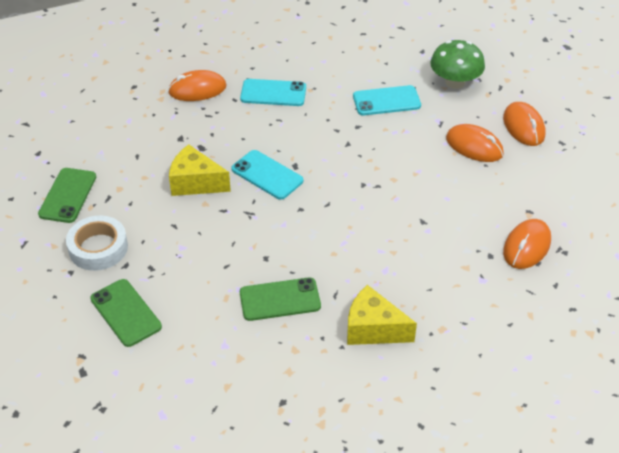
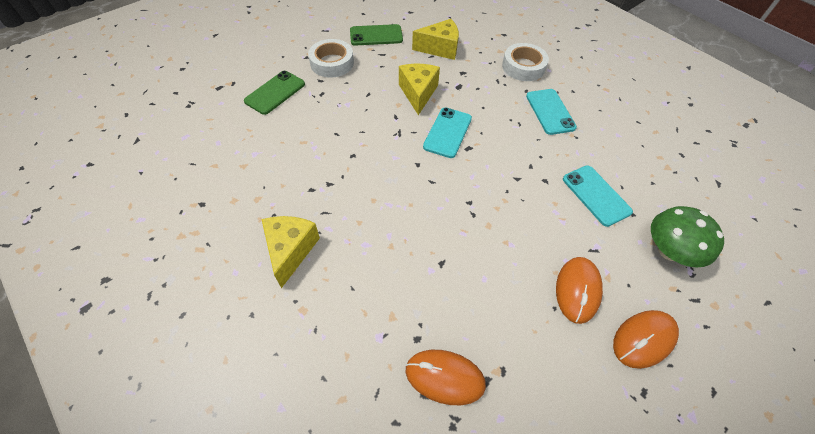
camera: 70 degrees right, 10 degrees up
(128, 145) = (440, 48): none -> yellow cheese
(197, 89) = (523, 67): orange mouse -> white tape
(280, 299) = (309, 175): green phone -> none

